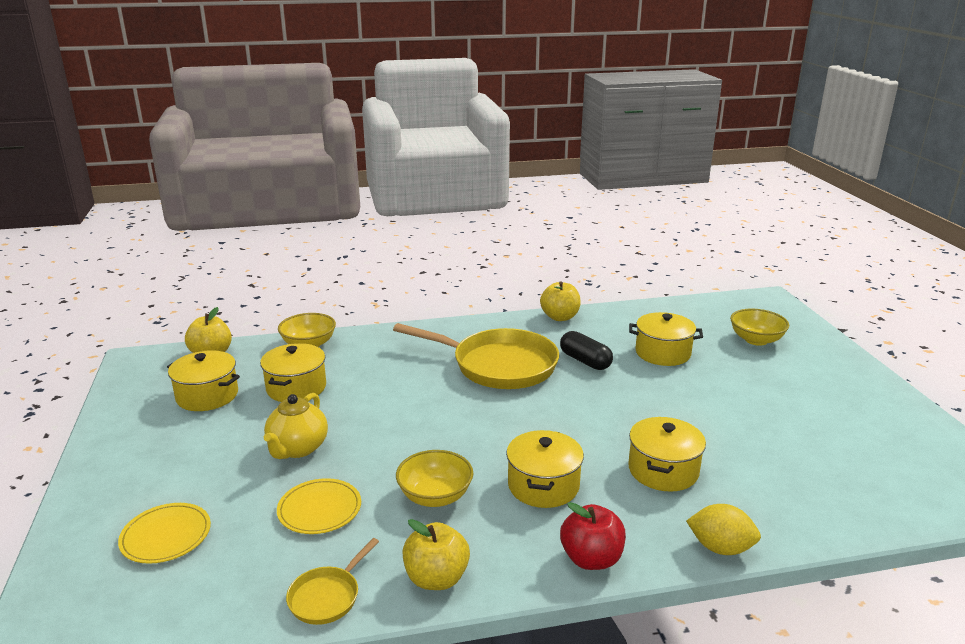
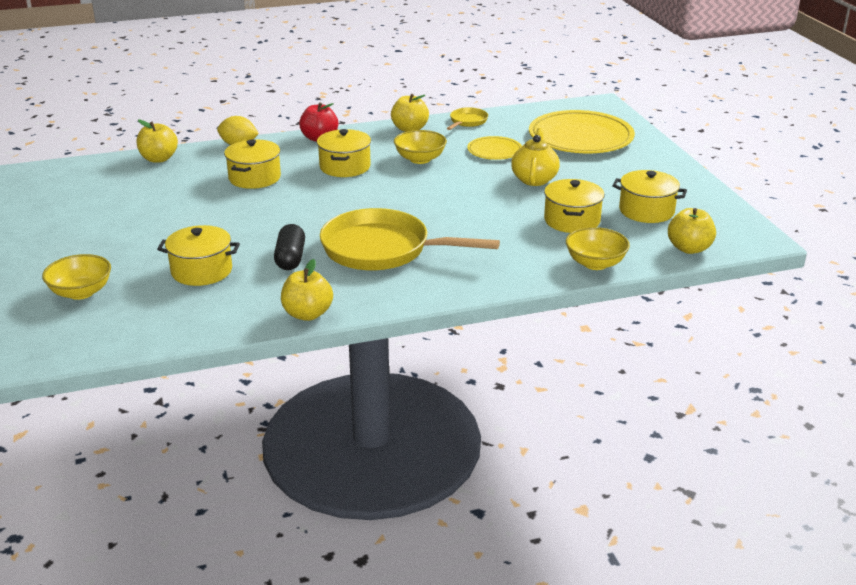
camera: 175 degrees right, 5 degrees up
(166, 536) = (580, 137): yellow plate -> yellow plate, size x1.95
(585, 361) = (290, 258): black capsule -> black capsule turned 45 degrees clockwise
(826, 519) = (159, 159): none -> yellow apple

